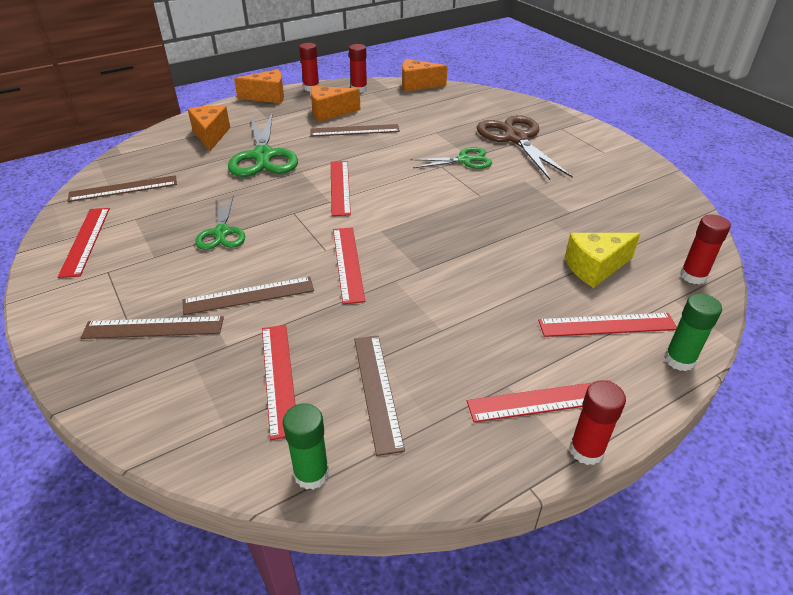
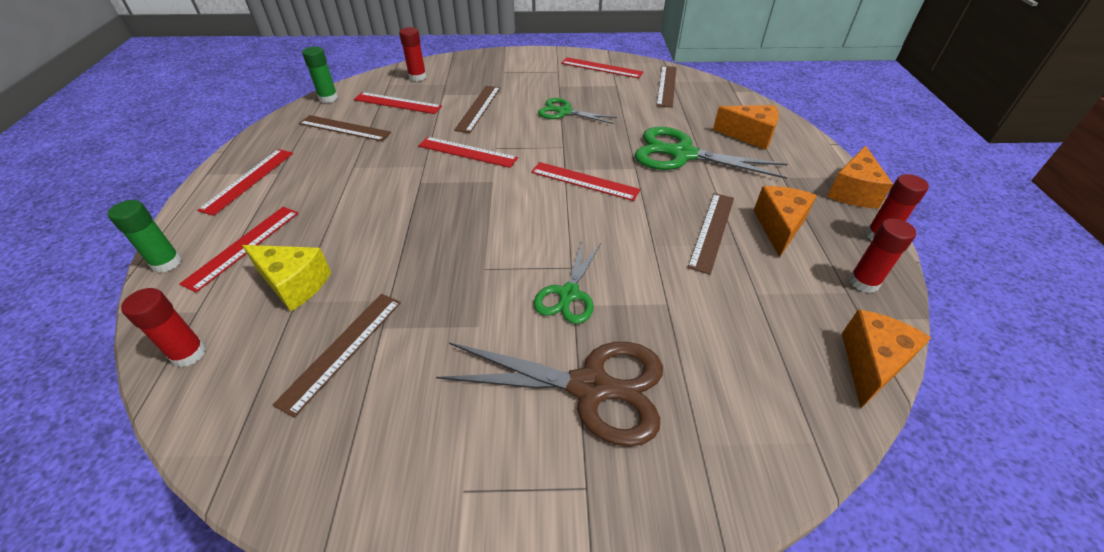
camera: 120 degrees right, 5 degrees up
(153, 327) = (485, 77): brown ruler -> brown ruler (342, 350)
(586, 450) = (203, 179): red glue stick -> red glue stick (417, 77)
(595, 268) = (294, 284): yellow cheese -> yellow cheese turned 105 degrees clockwise

